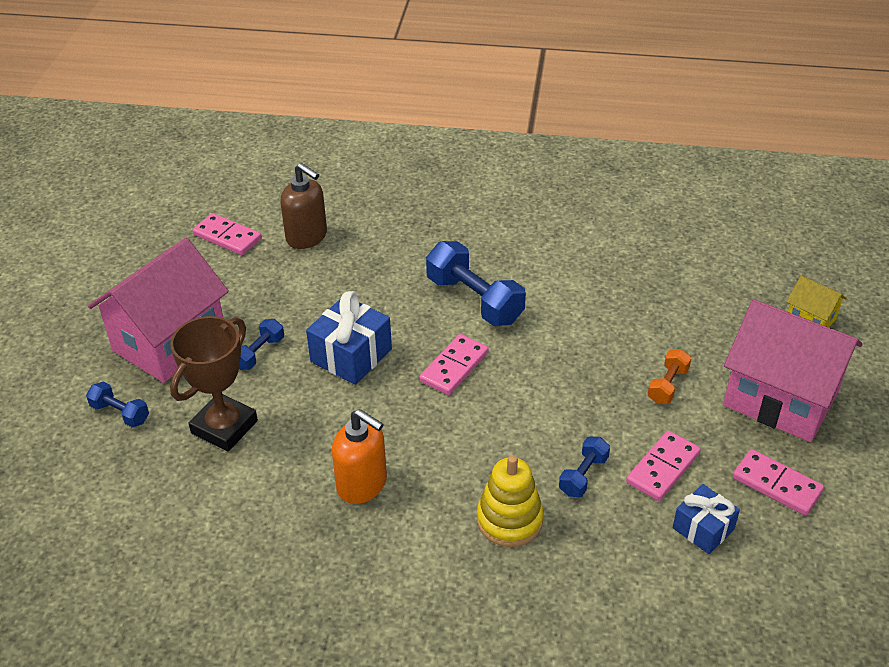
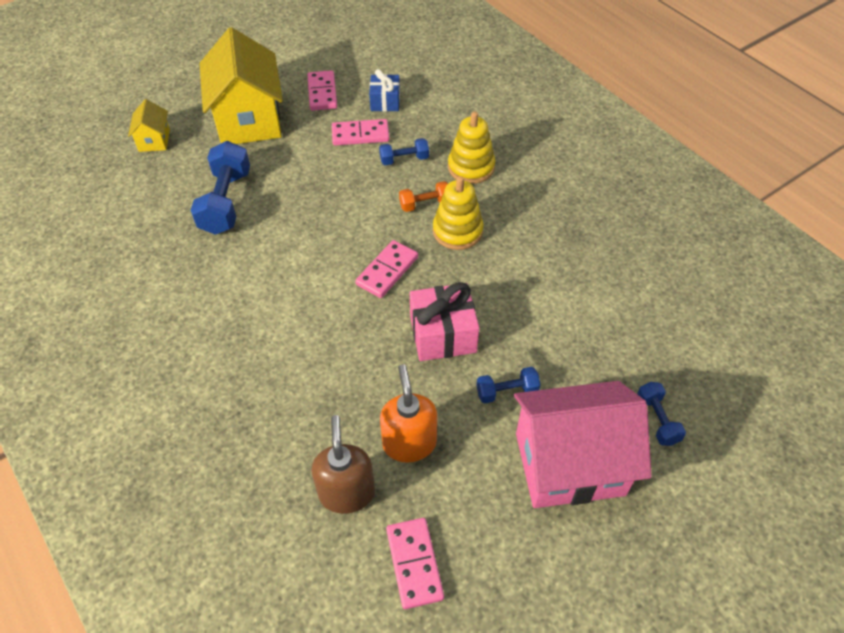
camera: 135 degrees left, 10 degrees up
(224, 427) = (585, 346): brown trophy -> none
(351, 355) = (443, 334): blue gift -> pink gift
(362, 484) = (530, 241): orange soap dispenser -> orange soap dispenser (409, 443)
(439, 443) = (457, 231): none -> yellow stacking toy
(454, 367) = (387, 271): pink domino -> pink domino turned 45 degrees counterclockwise
(474, 300) = (307, 309): blue dumbbell -> blue dumbbell (226, 202)
(668, 385) = (288, 167): orange dumbbell -> orange dumbbell (425, 204)
(780, 399) = (249, 120): pink house -> yellow house

